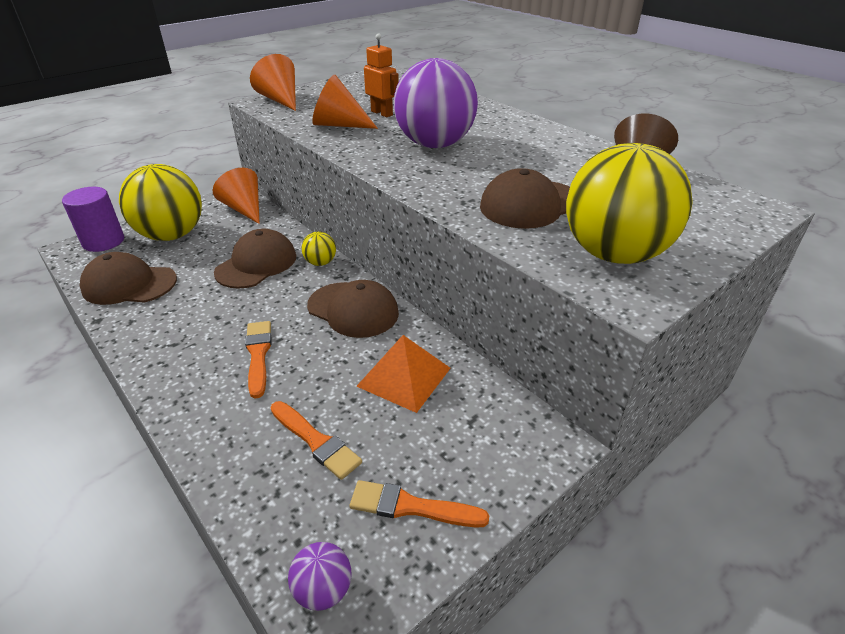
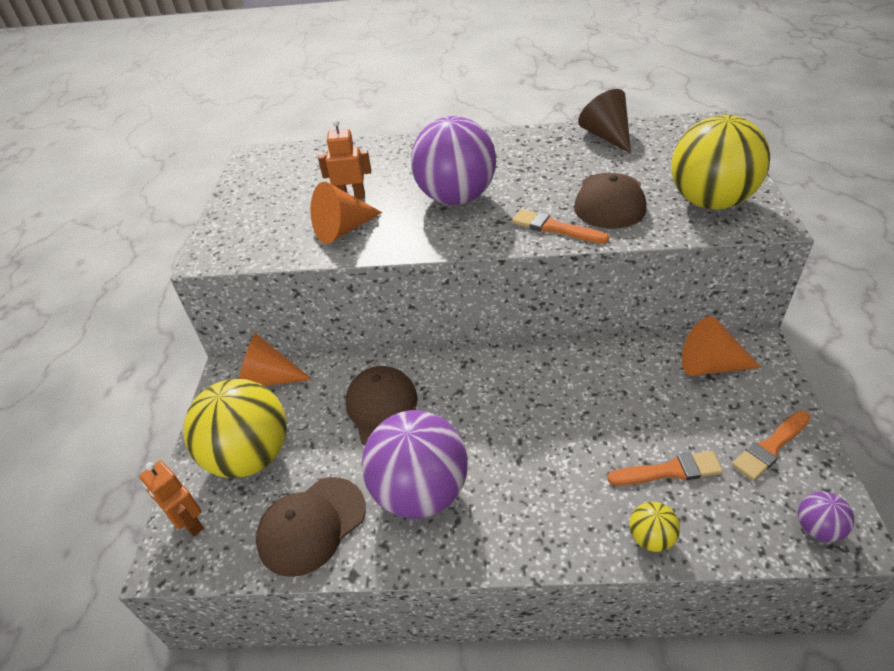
camera: 45 degrees left, 5 degrees up
(103, 241) = (189, 523): purple cylinder -> orange robot
(190, 314) = (420, 492): none -> purple ball
(258, 354) = (530, 464): orange brush -> orange brush (554, 228)
(280, 100) = (225, 242): orange cone -> orange cone (710, 365)
(320, 263) = (431, 365): yellow ball -> yellow ball (651, 538)
(353, 310) = (523, 376): brown cap -> none
(404, 376) = (634, 386): orange pyramid -> none

